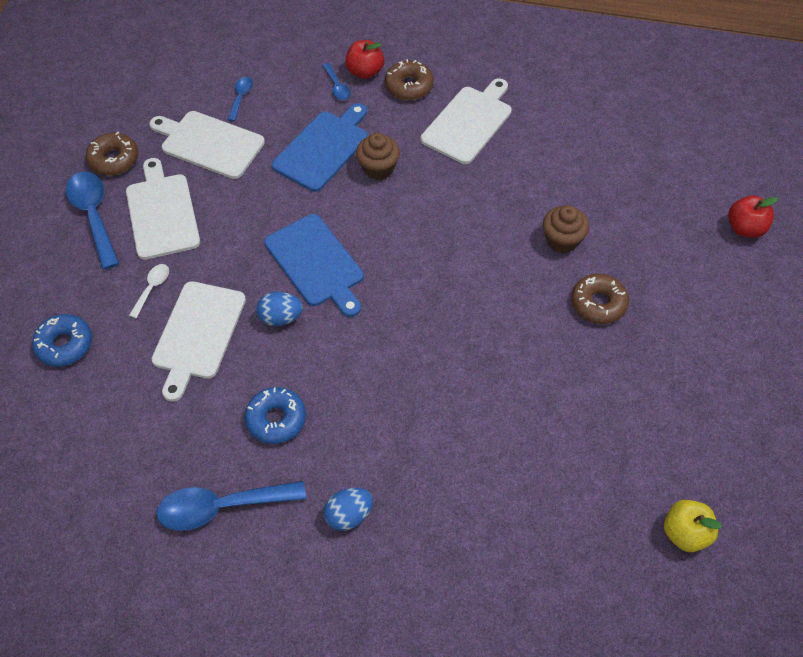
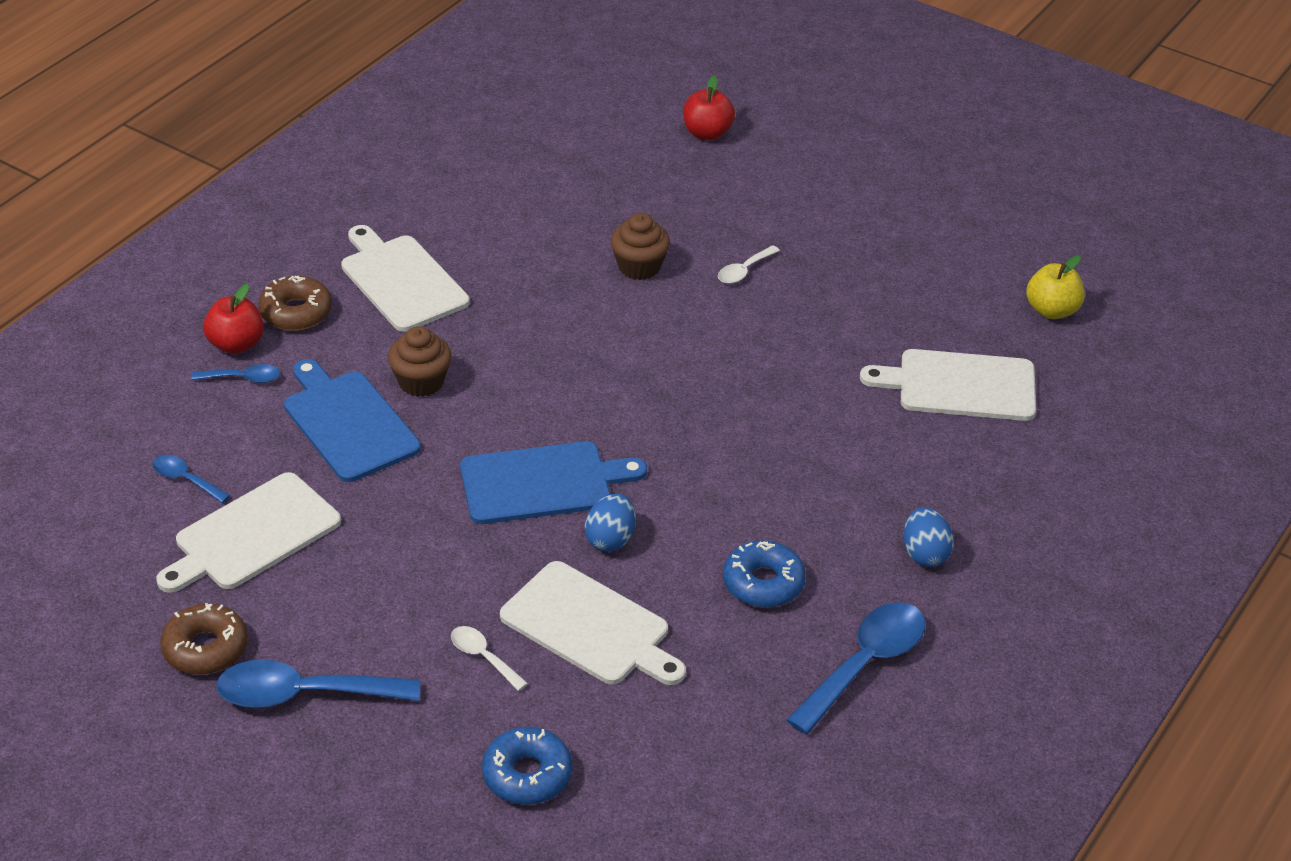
camera: 70 degrees left, 15 degrees down
(162, 213) = (350, 616): white cutting board -> white cutting board (960, 385)
(222, 507) = (864, 664): blue spoon -> blue spoon turned 150 degrees counterclockwise
(598, 303) = (744, 270): brown donut -> white spoon

